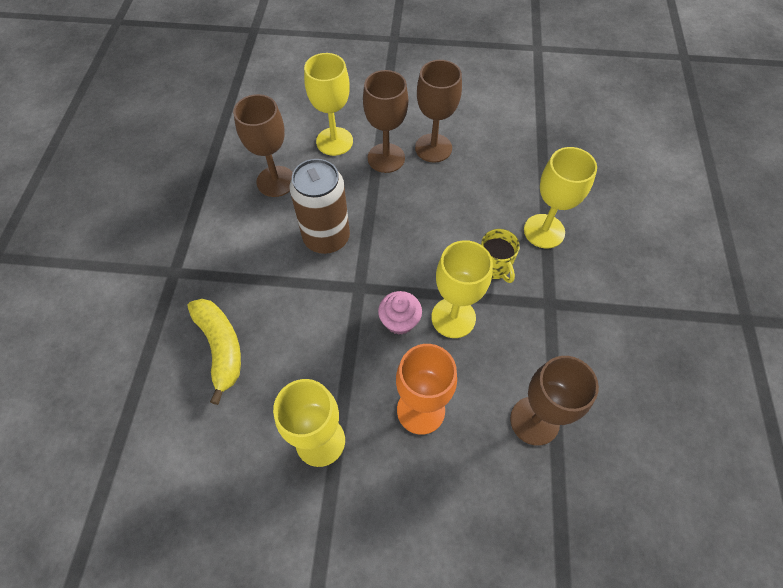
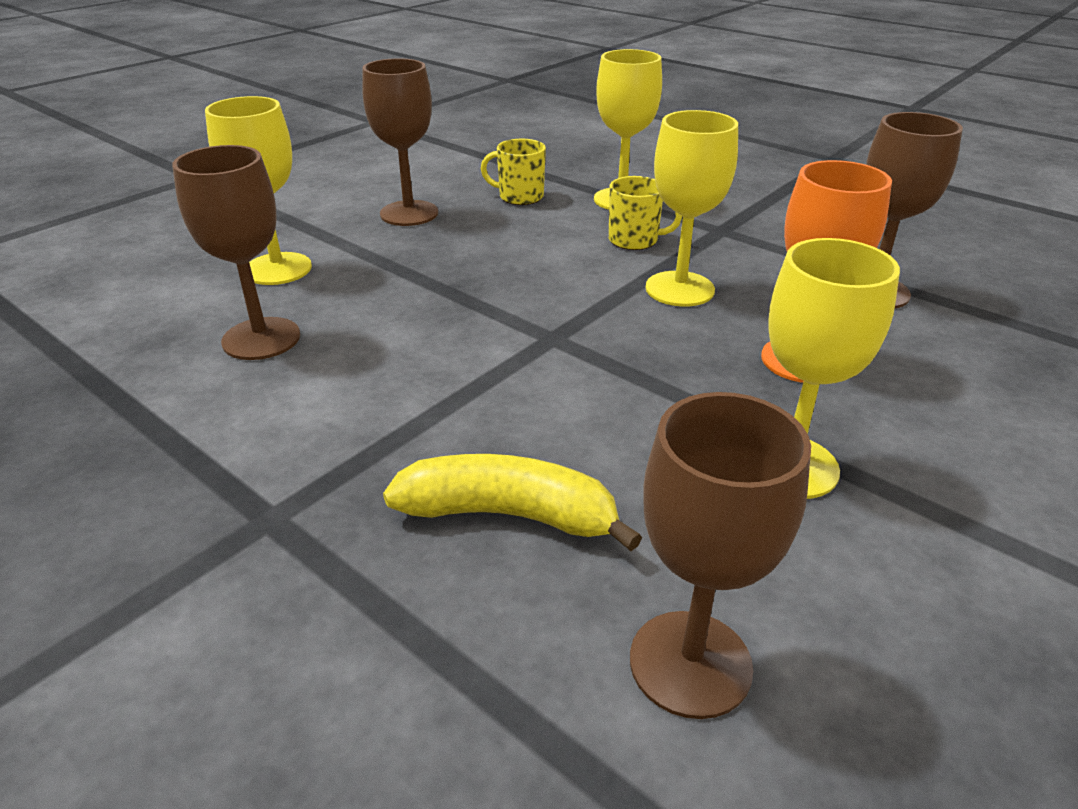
camera: 55 degrees left, 25 degrees down
(326, 237) = (432, 333): brown can -> none
(386, 158) = (371, 245): brown goblet -> brown goblet (690, 663)
(399, 321) = (644, 326): pink cupcake -> none
(500, 181) = (519, 197): none -> yellow mug

